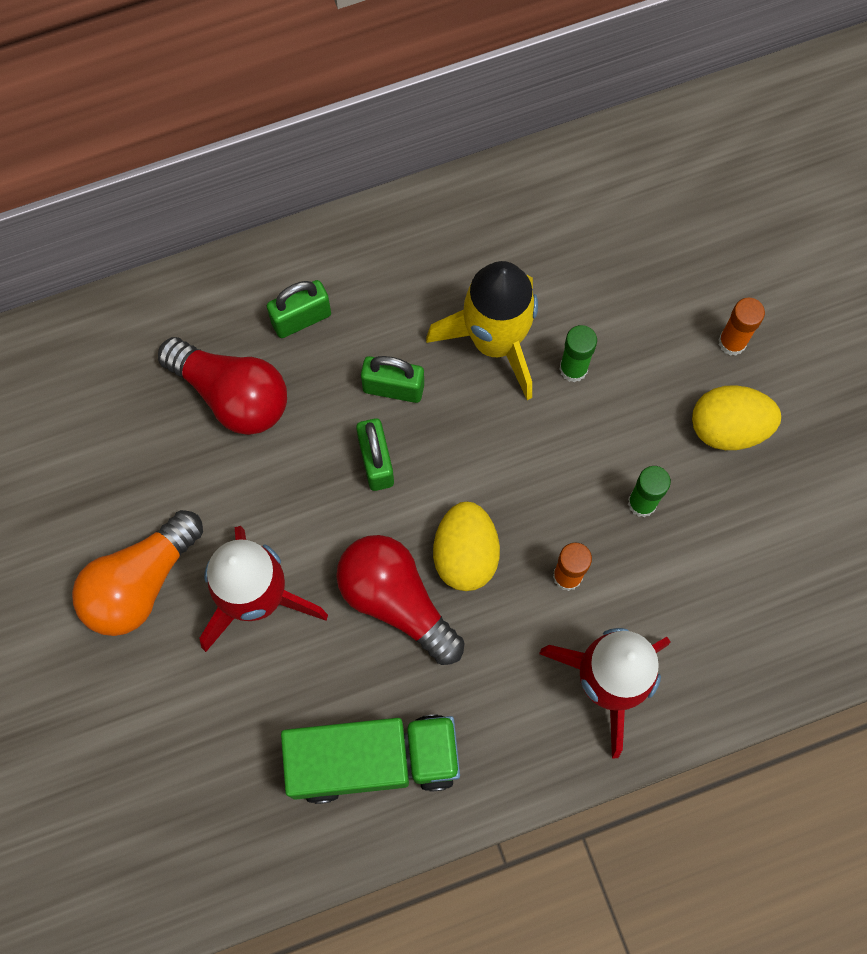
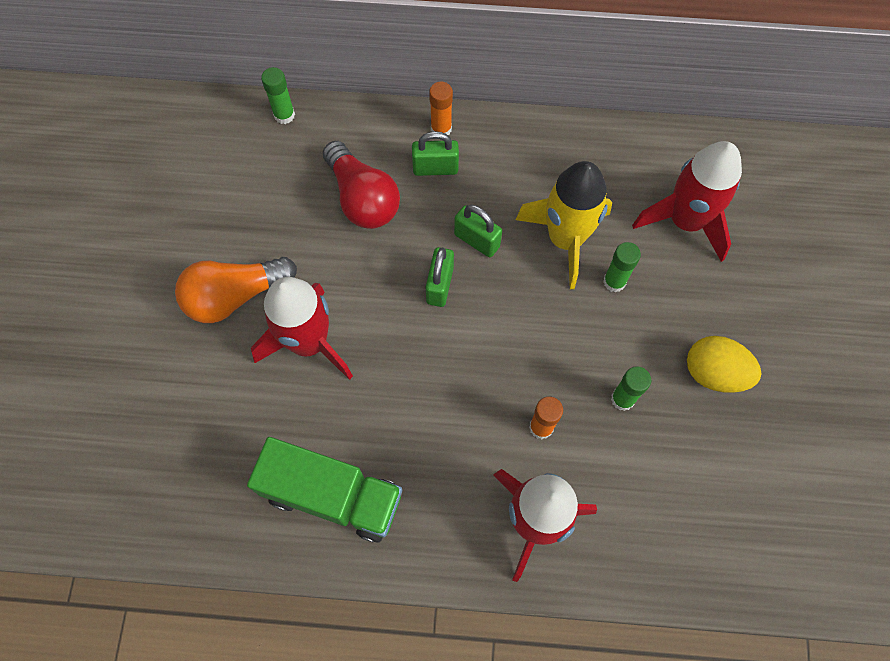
camera: 25 degrees right, 5 degrees down
(81, 329) = (284, 115): none -> green glue stick
(396, 600) = (406, 388): red light bulb -> none
(465, 554) = (472, 378): yellow egg -> none
(622, 259) = (685, 221): none -> red rocket
(732, 342) = (744, 313): orange glue stick -> orange glue stick (441, 129)

